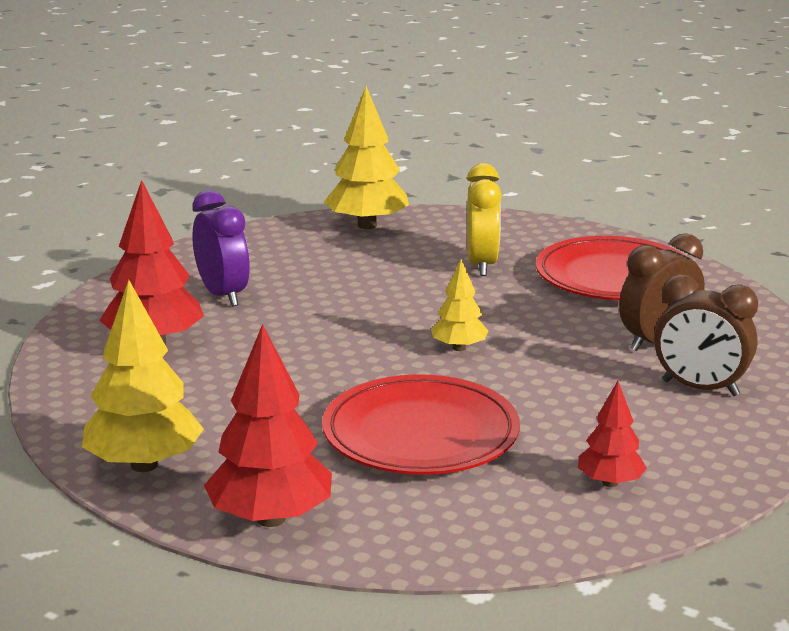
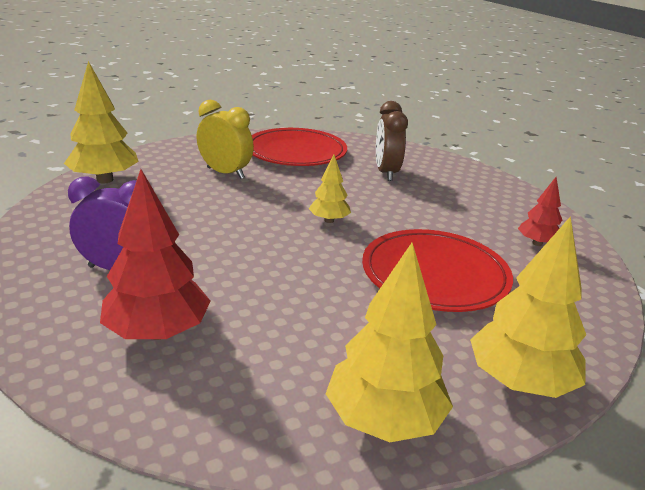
camera: 60 degrees left, 5 degrees up
(270, 519) = (519, 382): red tree -> yellow tree
(700, 388) = (448, 184): brown clock -> none

